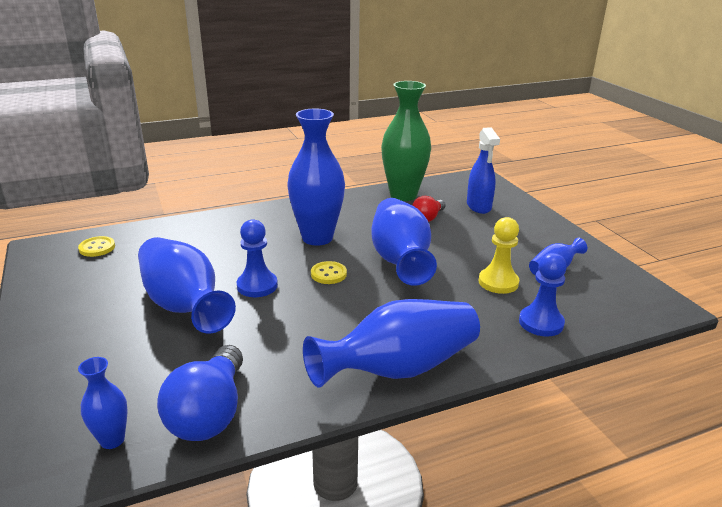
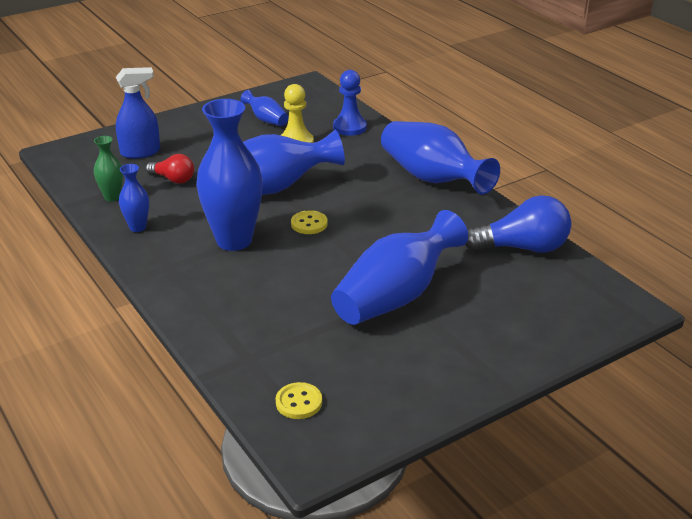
camera: 100 degrees left, 5 degrees up
(112, 440) = (573, 282): blue vase -> blue vase (137, 227)
(257, 286) = (345, 260): blue pawn -> none
(403, 195) = (112, 197): green vase -> green vase, size x0.47

